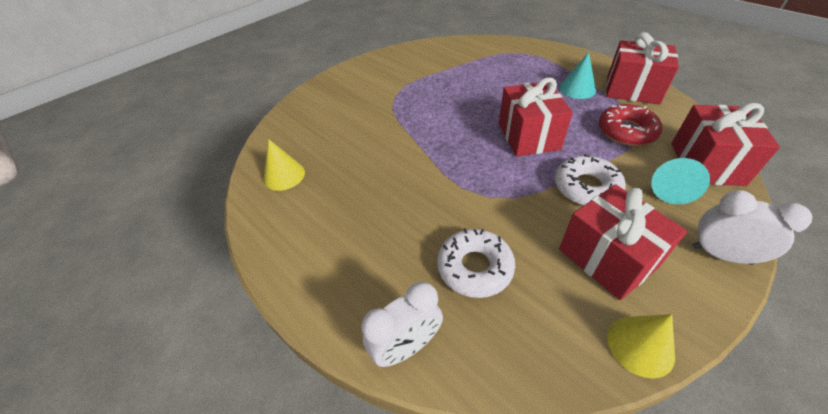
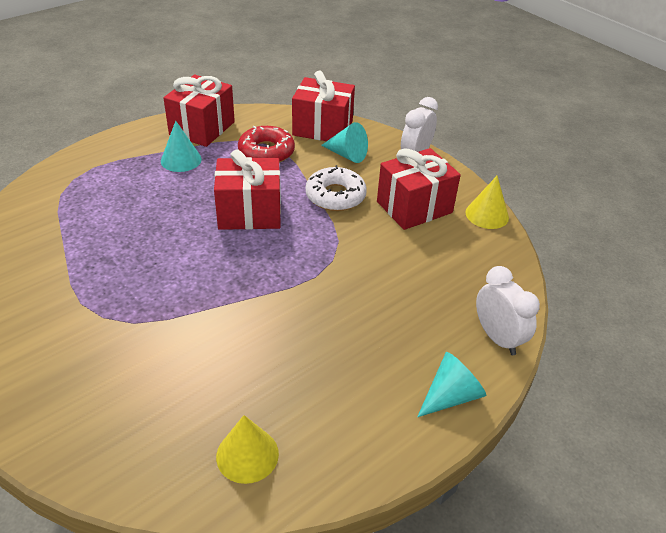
camera: 90 degrees left, 5 degrees down
(327, 298) = (451, 396): none -> turquoise cone
(475, 268) = (419, 283): white donut -> none

